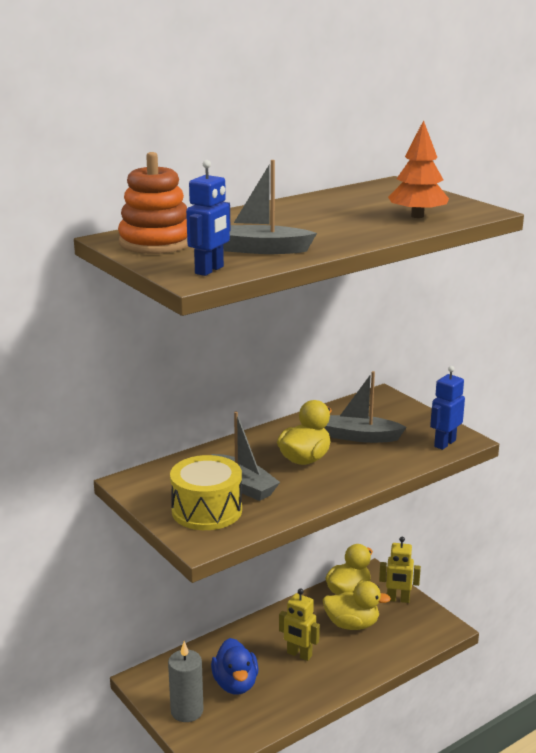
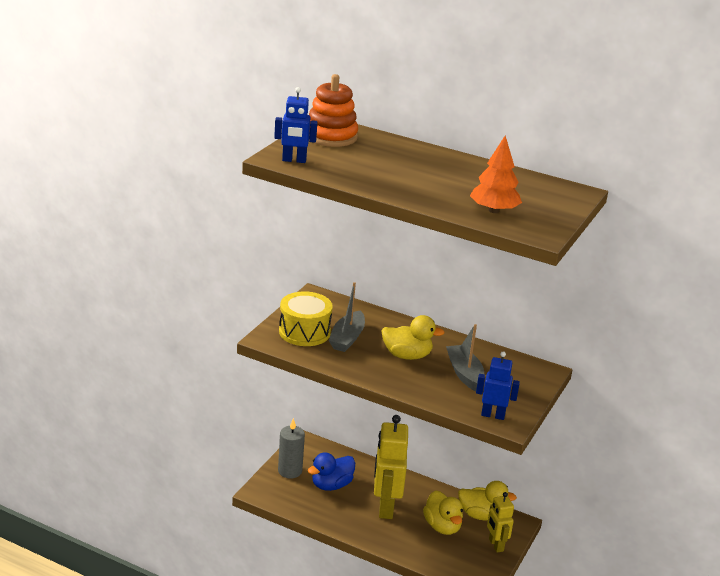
camera: 60 degrees right, 5 degrees up
(261, 249) = (351, 169): grey boat -> none
(299, 654) = (385, 507): yellow robot -> yellow robot, size x1.73

